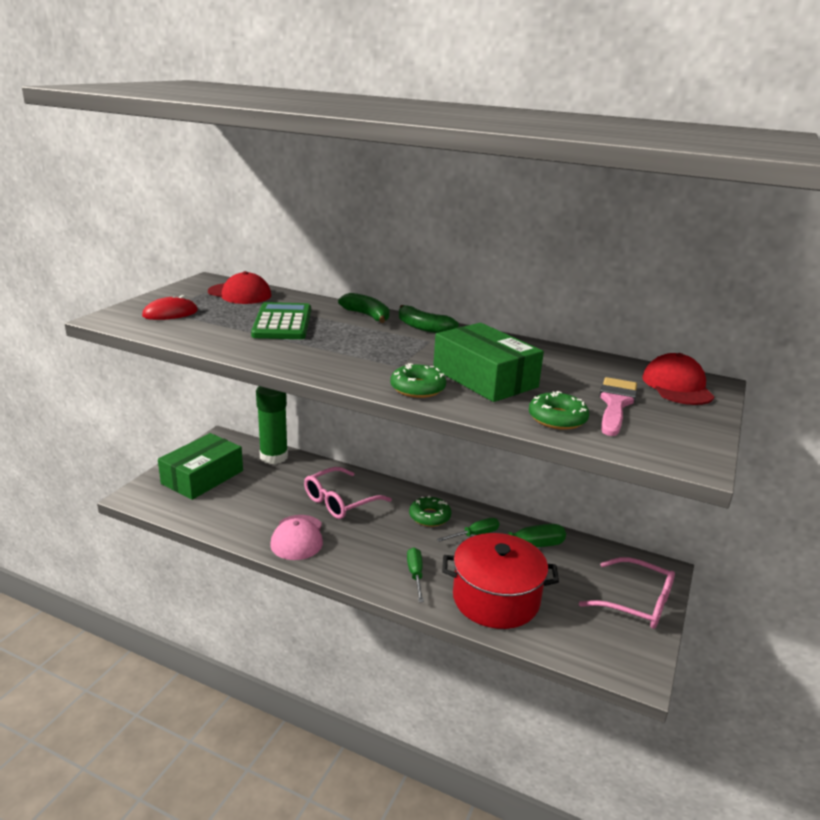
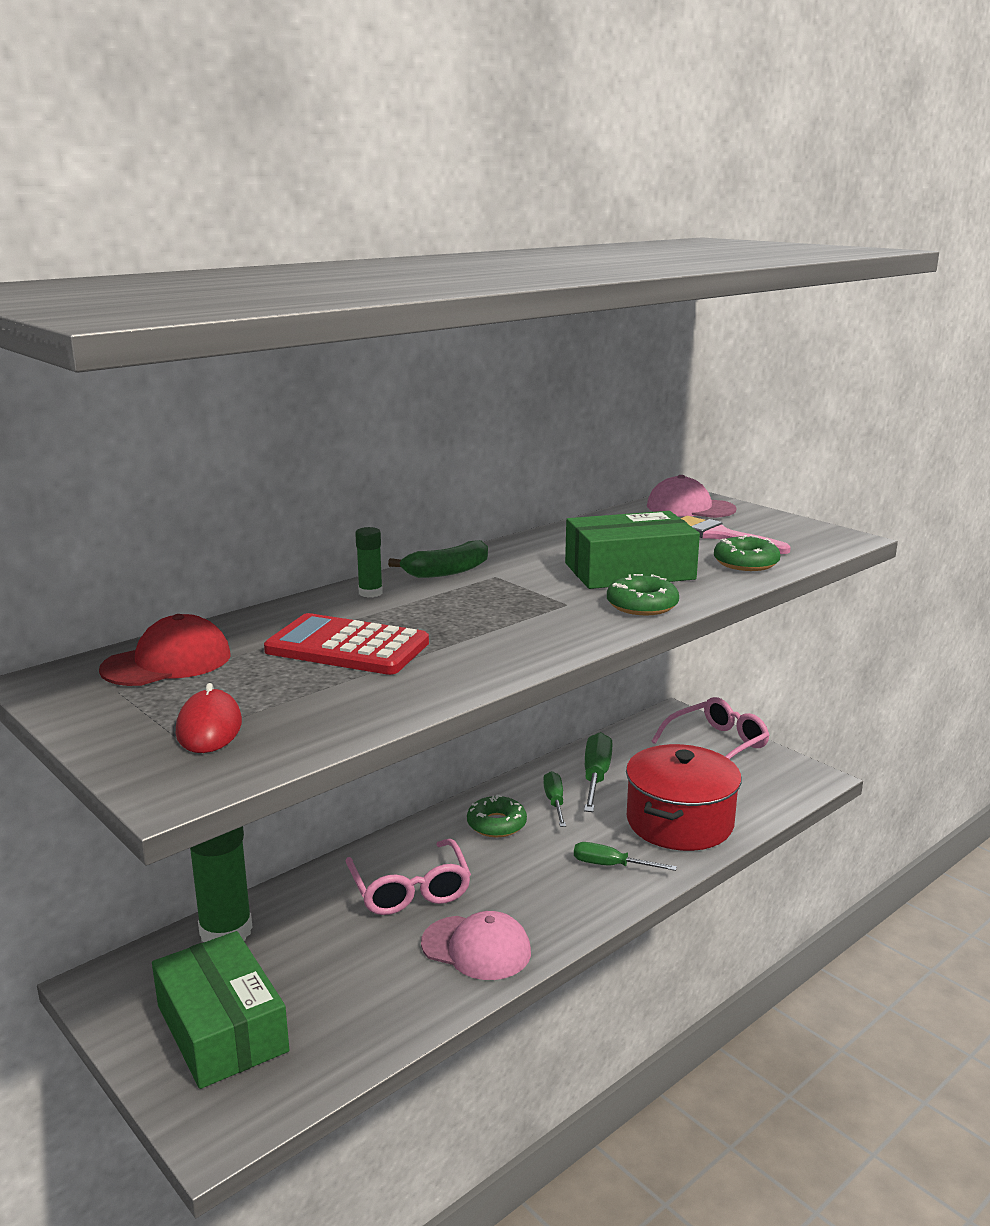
camera: 65 degrees left, 5 degrees down
(282, 323) = (347, 647): green calculator -> red calculator
(367, 315) = (370, 593): green banana -> green glue stick
(677, 386) = (690, 508): red cap -> pink cap

